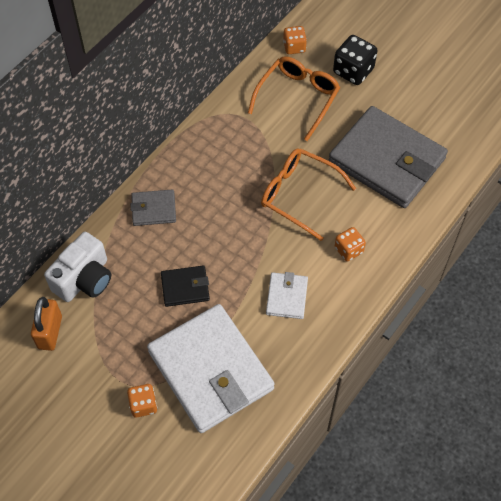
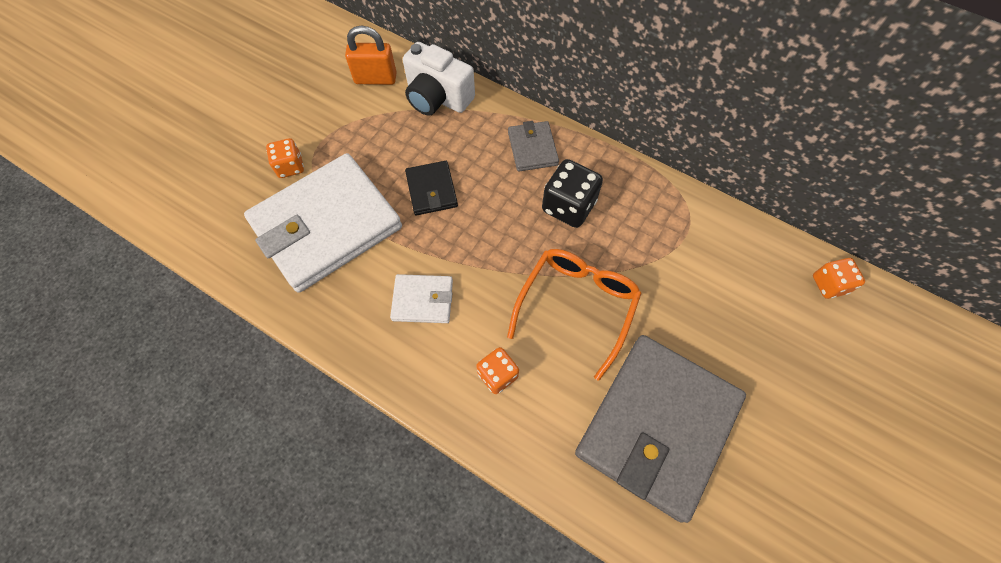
camera: 85 degrees right, 5 degrees up
(297, 99) = (737, 294): orange glasses -> none
(353, 71) = (812, 370): black dice -> black dice (568, 206)

